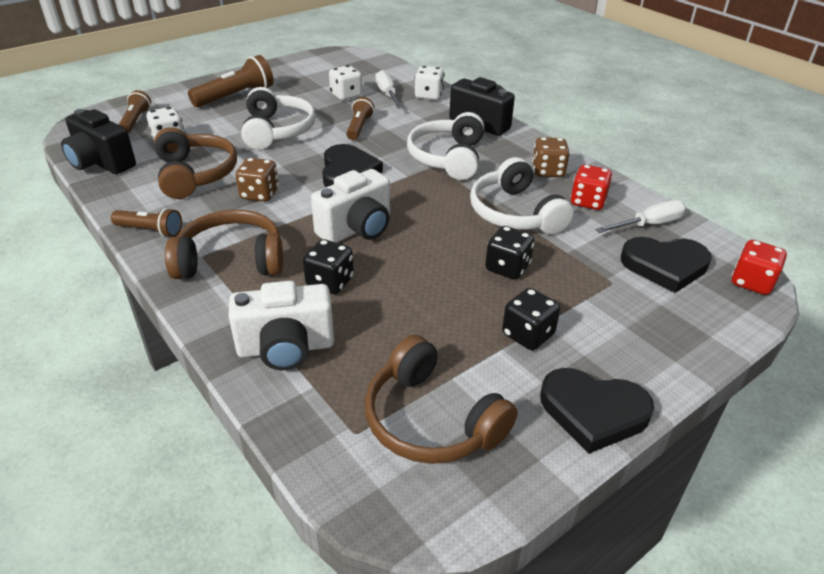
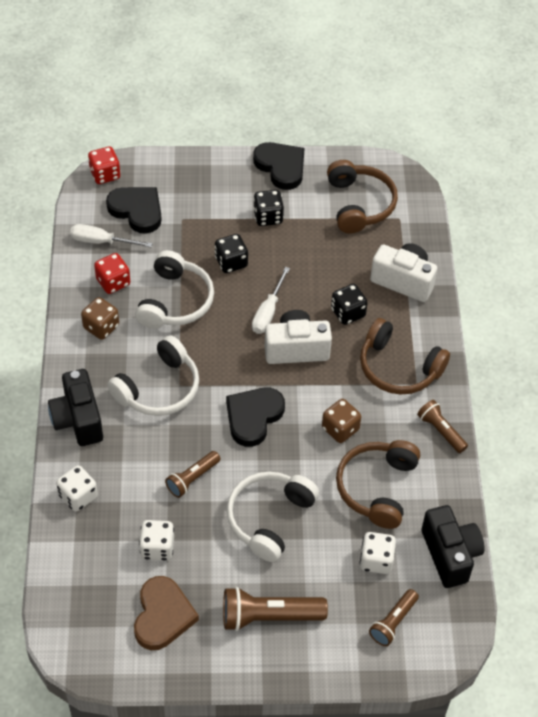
camera: 145 degrees left, 15 degrees up
(310, 77) = (163, 615): none -> brown heart
(387, 94) = (115, 524): white screwdriver -> white screwdriver (268, 312)

